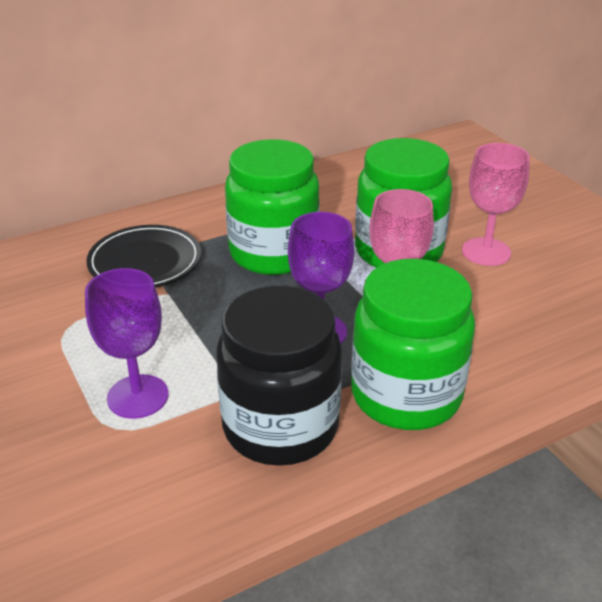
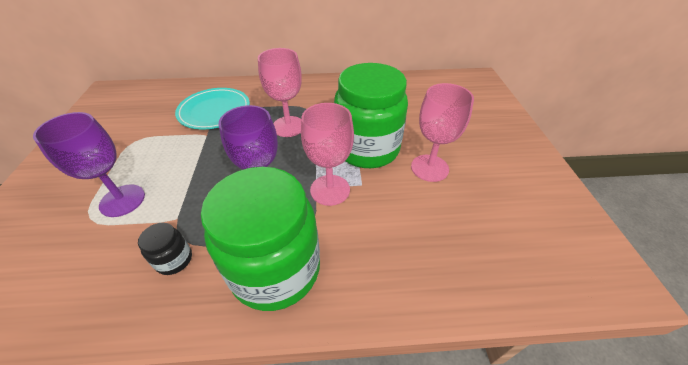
camera: 25 degrees right, 10 degrees up
(145, 262) = (214, 111): black plate -> turquoise plate
(273, 253) = (288, 126): green jar -> pink goblet
(280, 426) = (174, 260): black jar -> black jar, size x0.41

